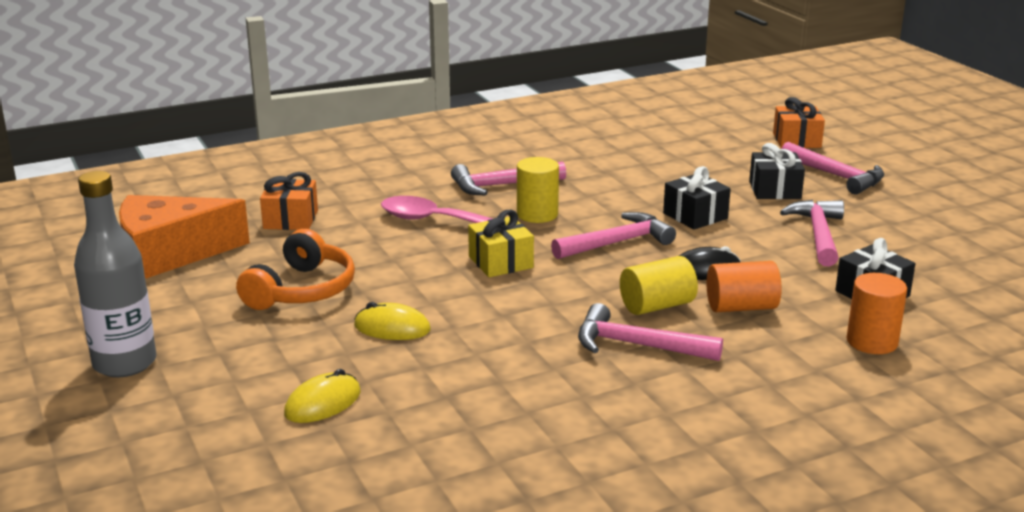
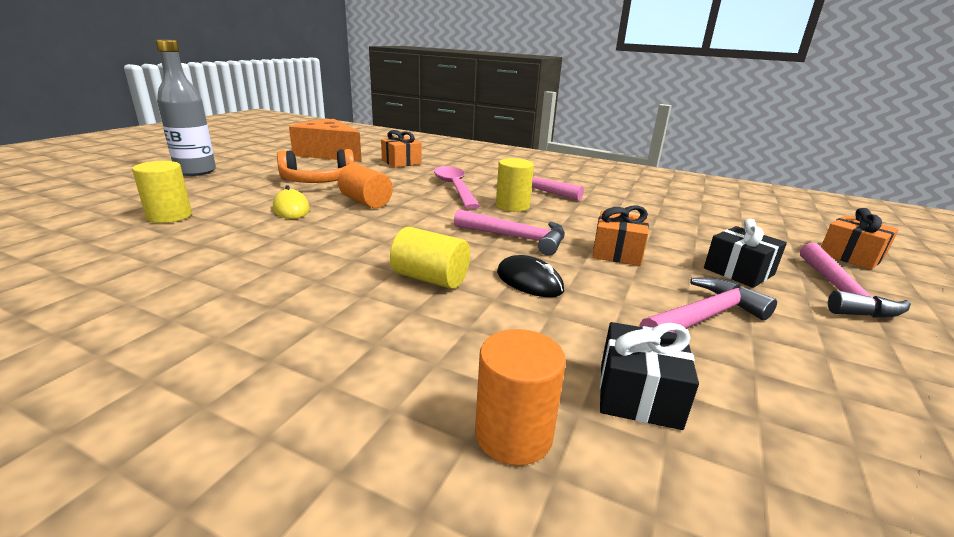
camera: 50 degrees right, 0 degrees up
(323, 403) = (169, 216): yellow mouse -> yellow cylinder
(501, 262) = (424, 213): yellow gift -> none
(637, 345) = (346, 289): pink hammer -> none
(695, 216) = (617, 252): black gift -> orange gift
(741, 307) = (482, 318): orange cylinder -> orange cylinder (366, 202)

